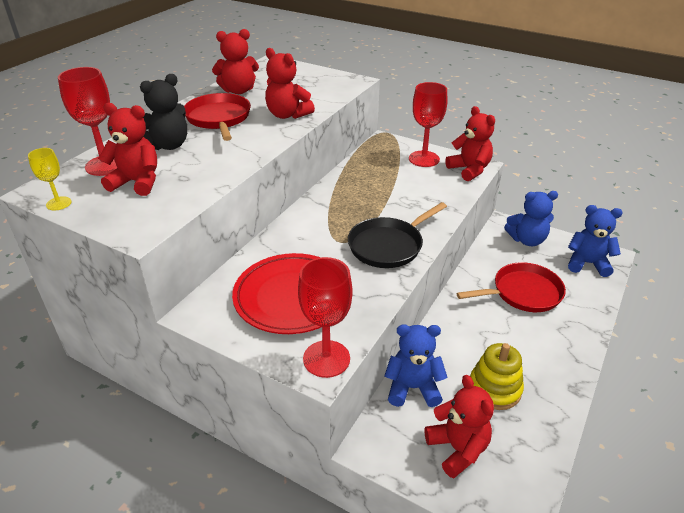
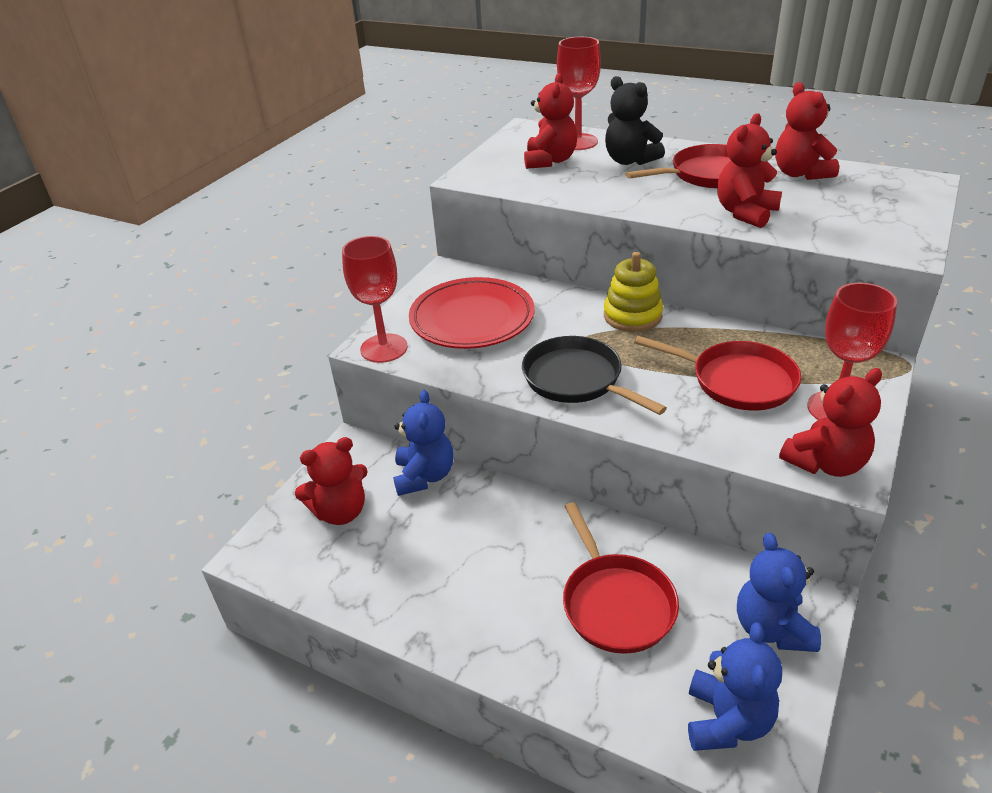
camera: 90 degrees right, 0 degrees up
(58, 203) = (508, 139): yellow goblet -> none
(396, 184) = (737, 381): none -> red pan
(494, 389) = (421, 550): yellow stacking toy -> yellow stacking toy (632, 316)

